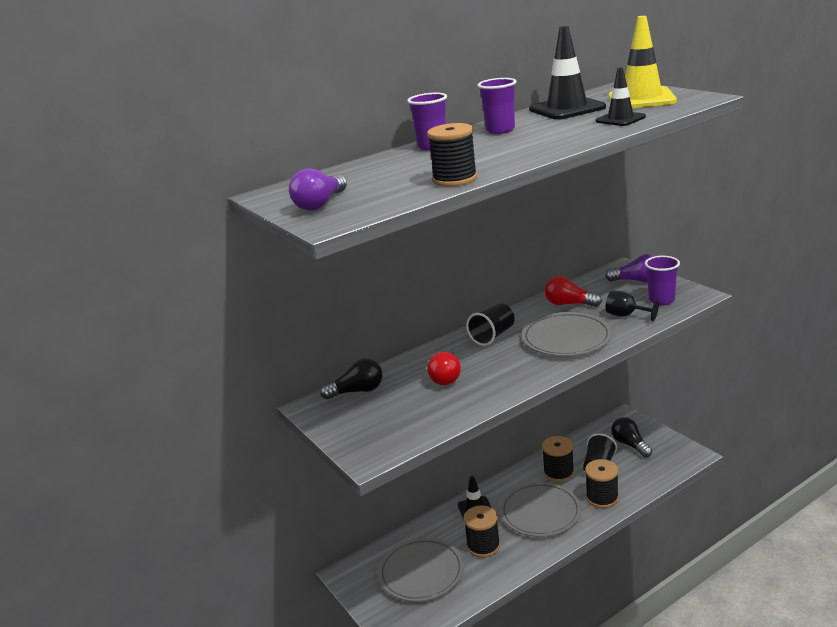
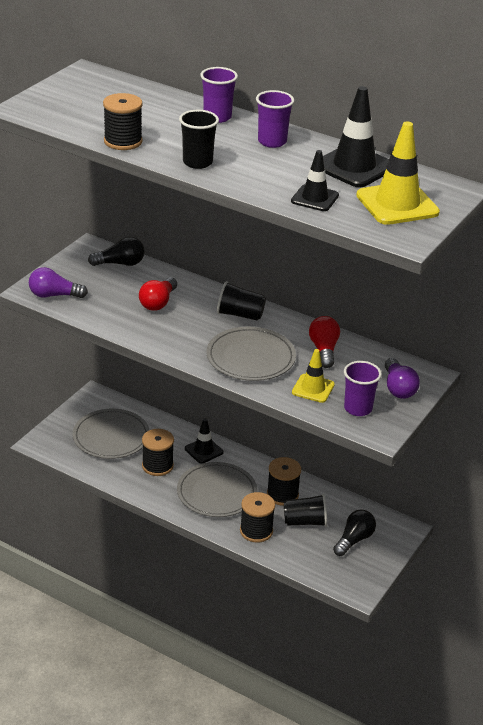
camera: 60 degrees right, 10 degrees up
(320, 204) = (62, 97): purple light bulb -> purple light bulb (54, 295)
(357, 391) = (120, 263): black light bulb -> black light bulb turned 60 degrees counterclockwise
(446, 376) = (158, 303): red light bulb -> red light bulb turned 45 degrees counterclockwise
(525, 153) = (197, 162): none -> black cup
(626, 315) = (313, 388): black goblet -> yellow traffic cone

